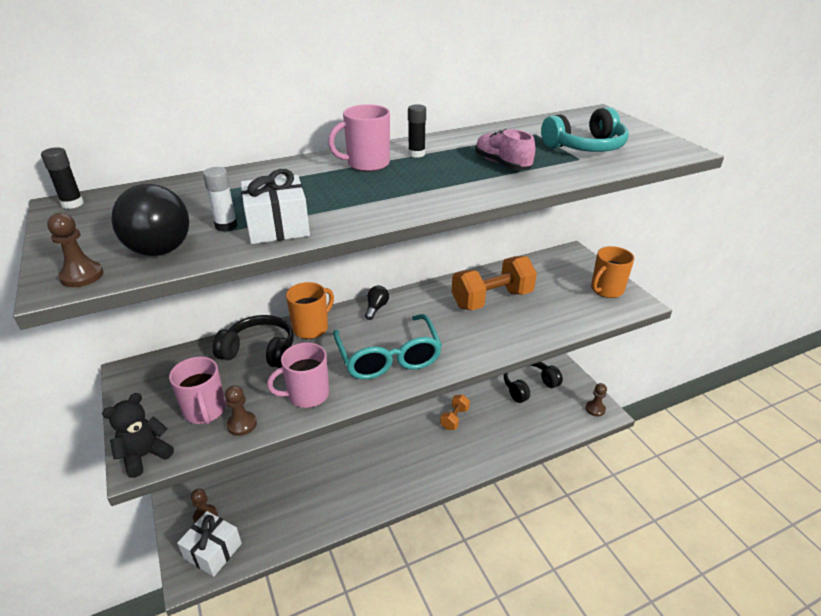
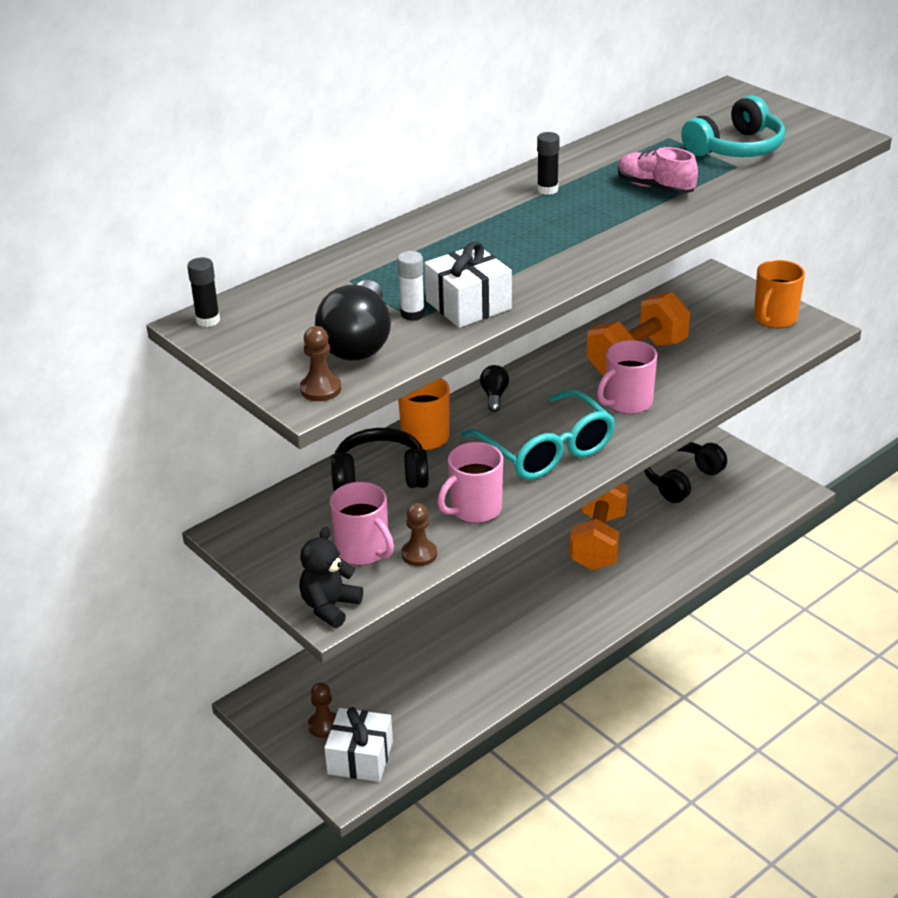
camera: 15 degrees left, 0 degrees up
(159, 241) = (358, 342): black light bulb -> black light bulb turned 45 degrees clockwise
(367, 164) = (500, 213): pink mug -> pink mug (627, 403)
(454, 418) = (598, 541): orange dumbbell -> orange dumbbell, size x1.87
(595, 409) = (780, 490): brown pawn -> none

